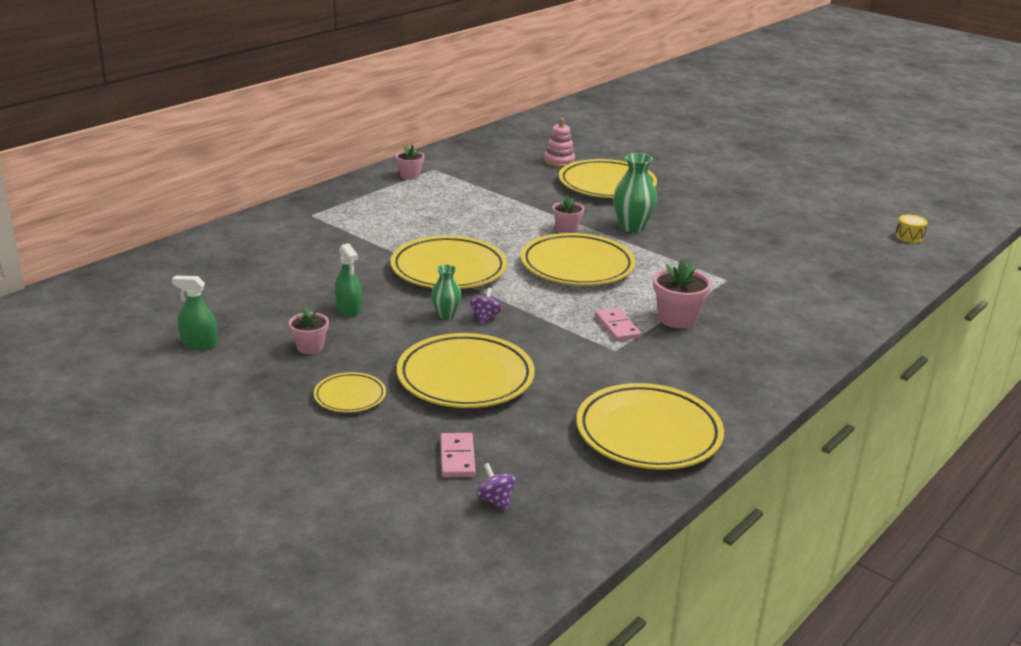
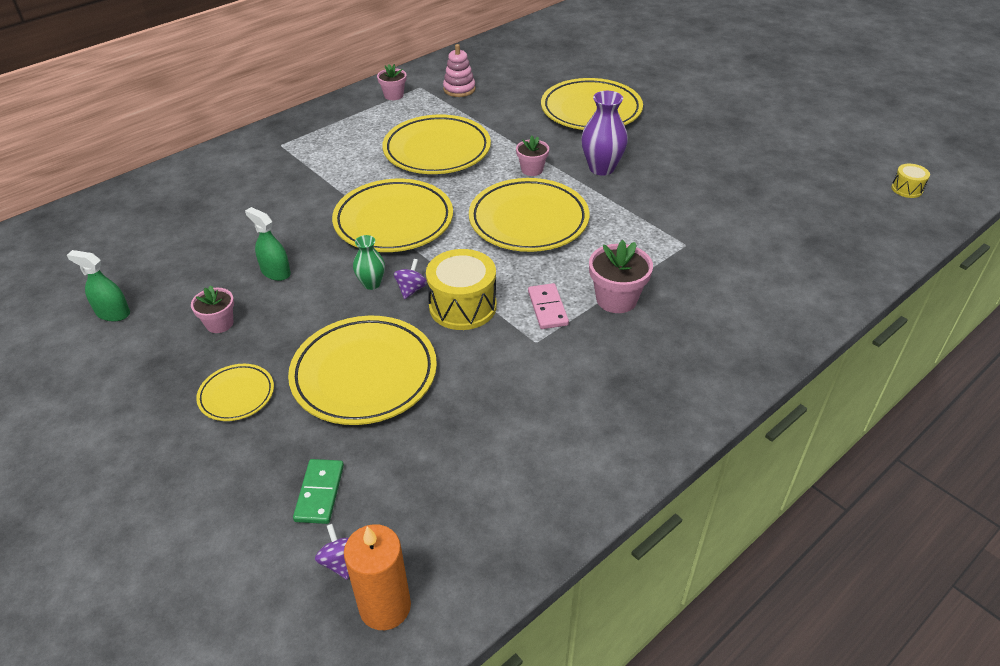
camera: 10 degrees right, 15 degrees up
(348, 309) = (275, 272): green spray bottle -> green spray bottle turned 150 degrees clockwise
(457, 458) = (319, 493): pink domino -> green domino
(538, 328) = (462, 306): none -> yellow drum
(546, 526) = (385, 606): none -> orange candle
(559, 161) = (550, 78): pink stacking toy -> pink stacking toy (459, 89)
(632, 227) = (601, 168): green vase -> purple vase
(648, 434) = (539, 470): yellow plate -> yellow plate (437, 150)

